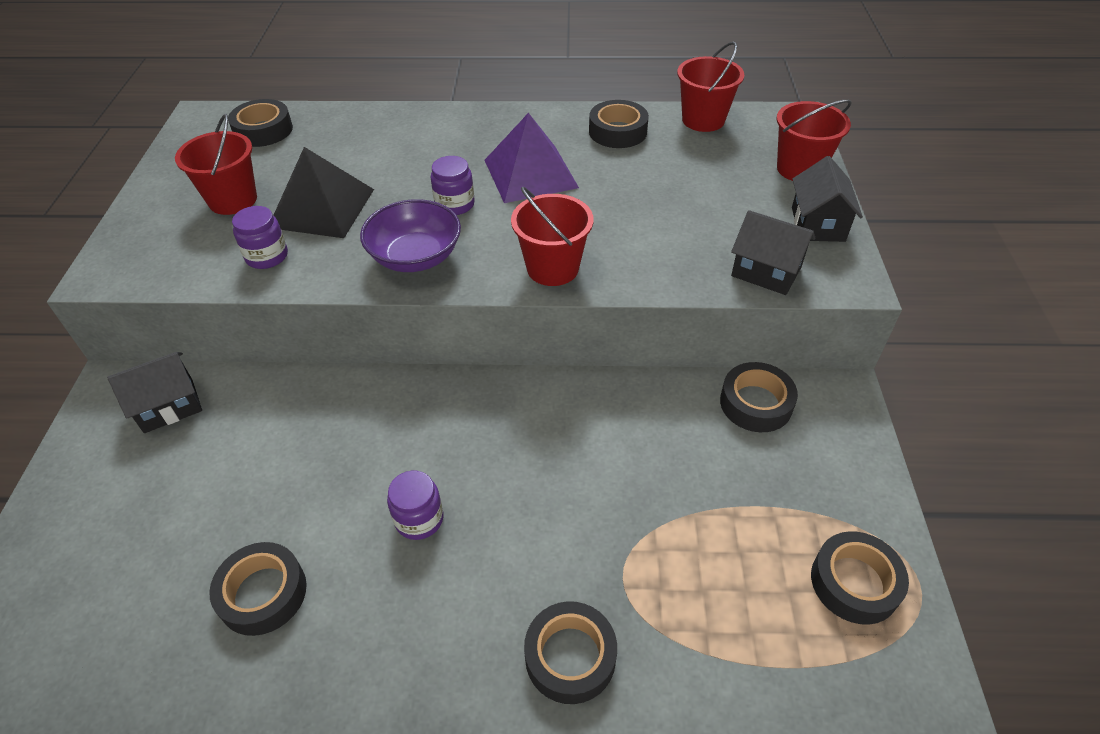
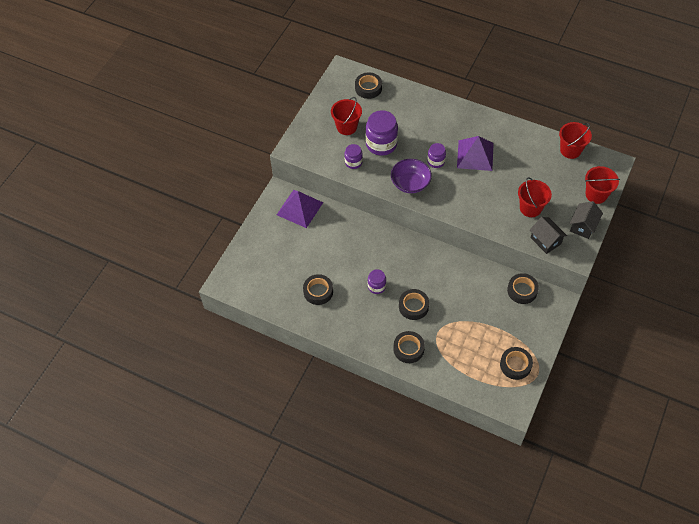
camera: 25 degrees right, 10 degrees up
(169, 406) = (300, 208): black house -> purple pyramid
(322, 208) = (381, 144): black pyramid -> purple jar
(552, 268) = (461, 208): red bucket -> red bucket (530, 208)
(617, 131) = (526, 143): black tape -> black tape (413, 306)

